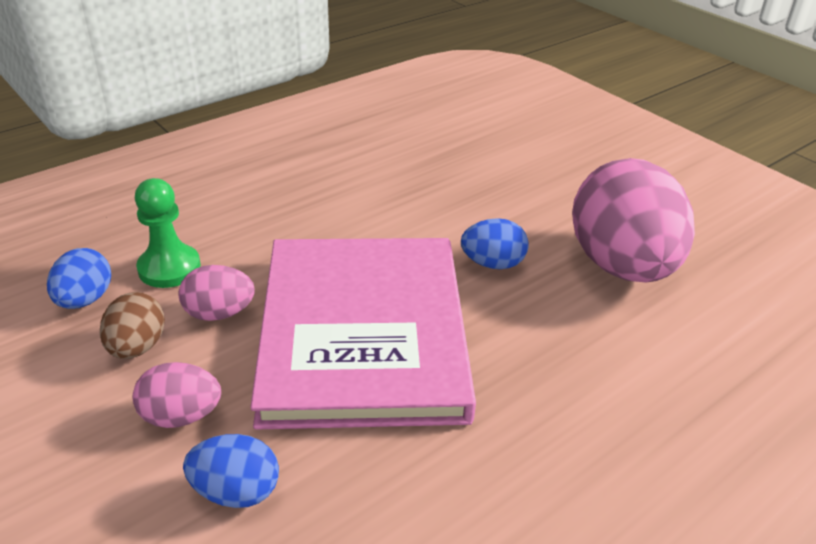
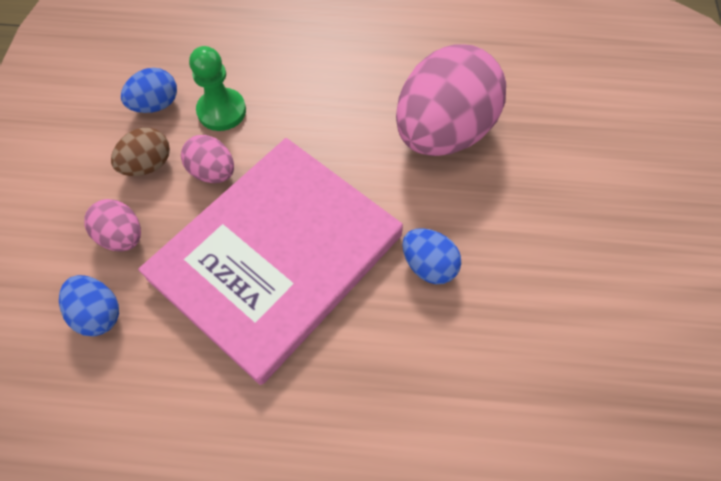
camera: 45 degrees right, 25 degrees up
(621, 266) = (528, 348): pink egg -> pink egg (443, 132)

